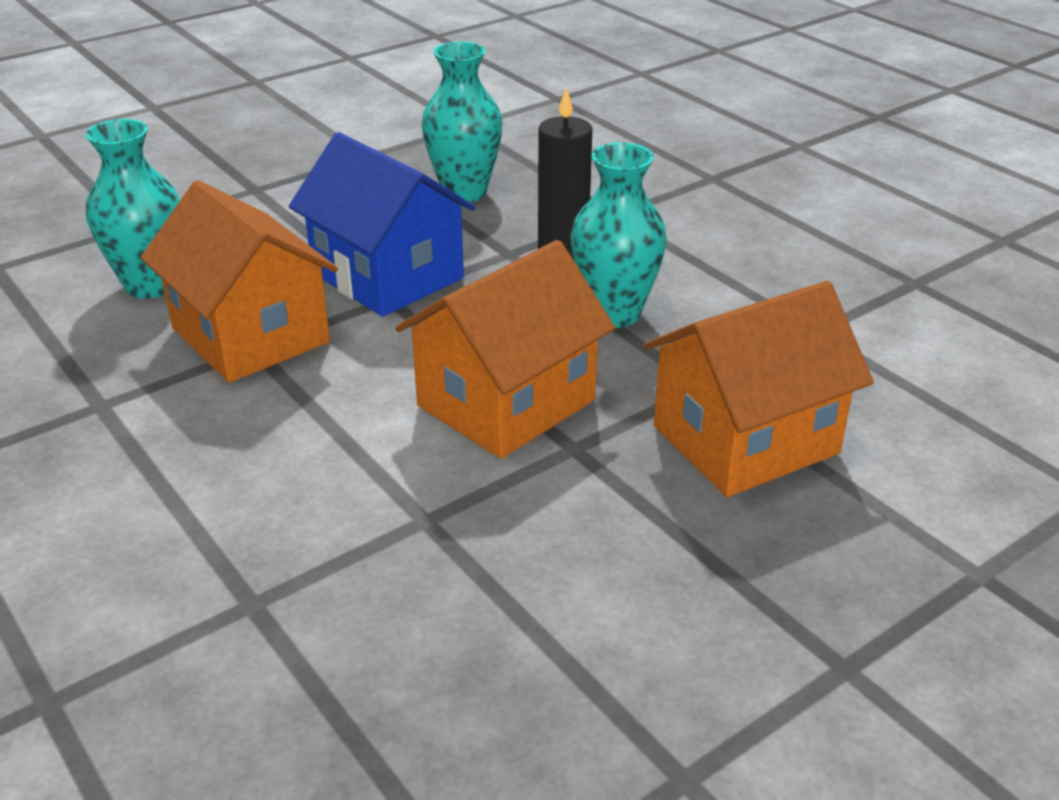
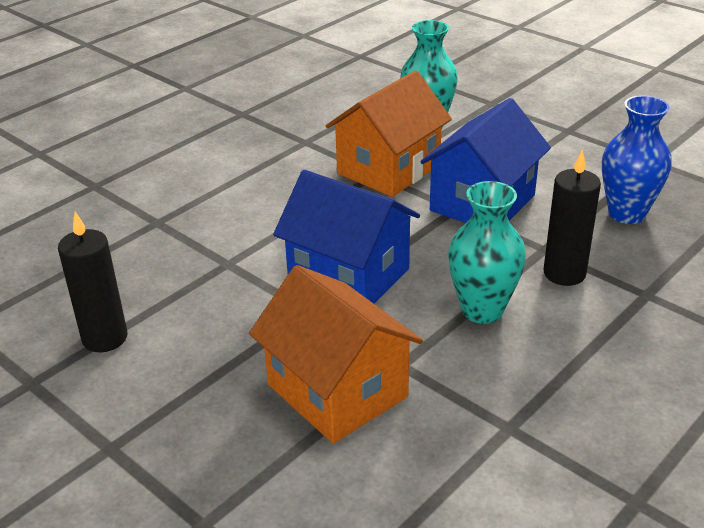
camera: 80 degrees right, 0 degrees up
(464, 192) = (626, 214): turquoise vase -> blue vase
(506, 403) = (348, 275): orange house -> blue house
(584, 676) = (105, 338): none -> black candle

